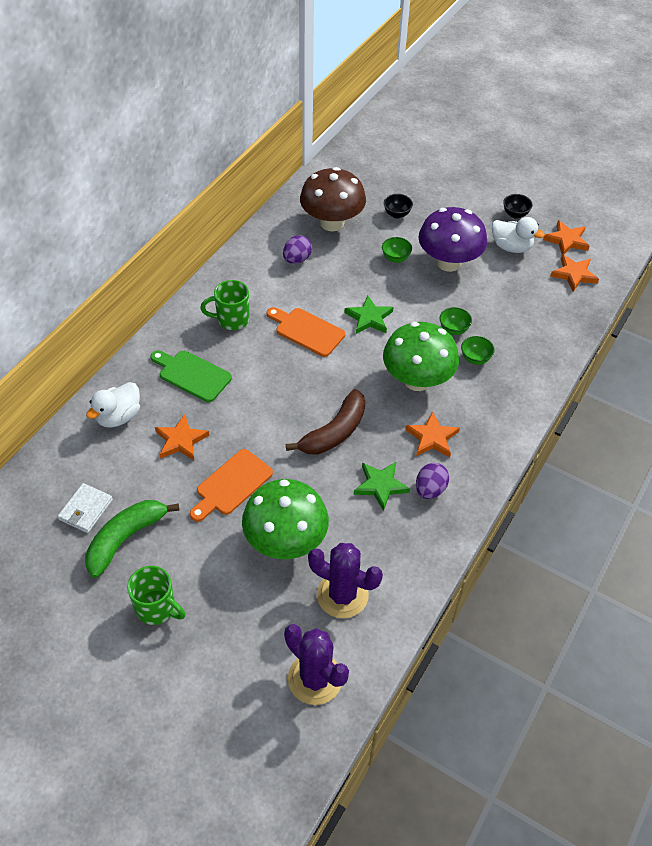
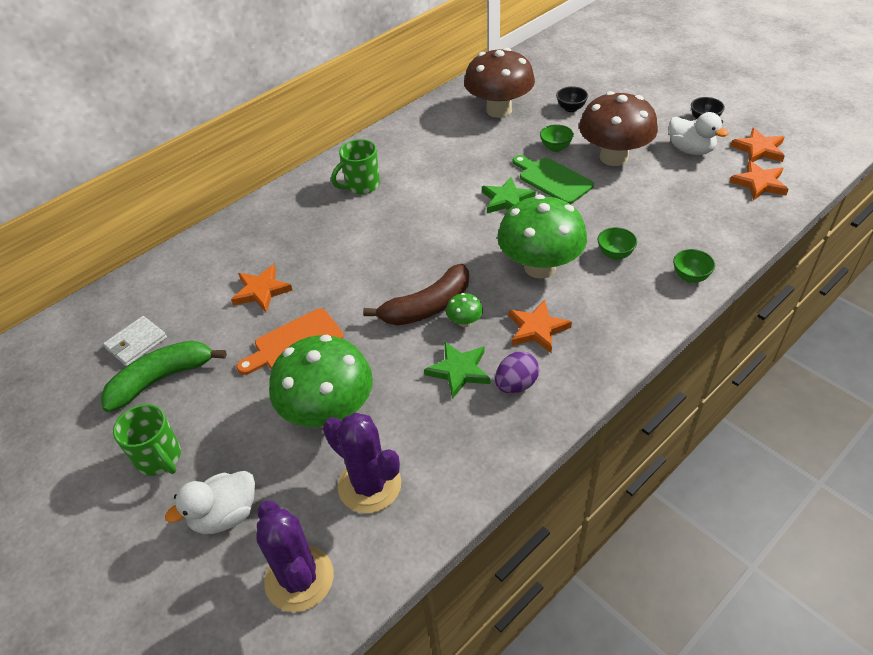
camera: 20 degrees right, 5 degrees down
(118, 416) = (210, 259): white duck -> white duck (225, 515)
(192, 375) = (300, 231): green cutting board -> green cutting board (552, 179)
(232, 320) = (361, 185): green mug -> green mug turned 45 degrees counterclockwise
(297, 259) = (450, 139): purple egg -> none
(307, 331) = (435, 204): orange cutting board -> none
(371, 441) = (464, 322): none -> green mushroom
(448, 262) = (613, 157): purple mushroom -> brown mushroom
(453, 330) = (598, 222): green bowl -> green bowl (690, 277)

